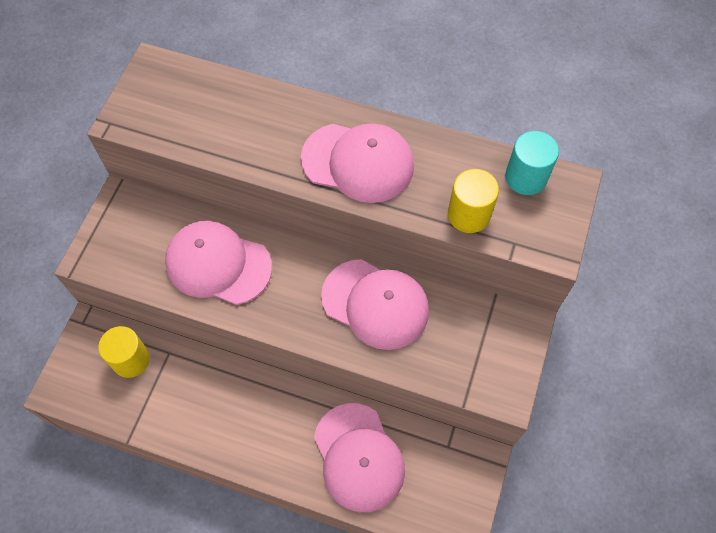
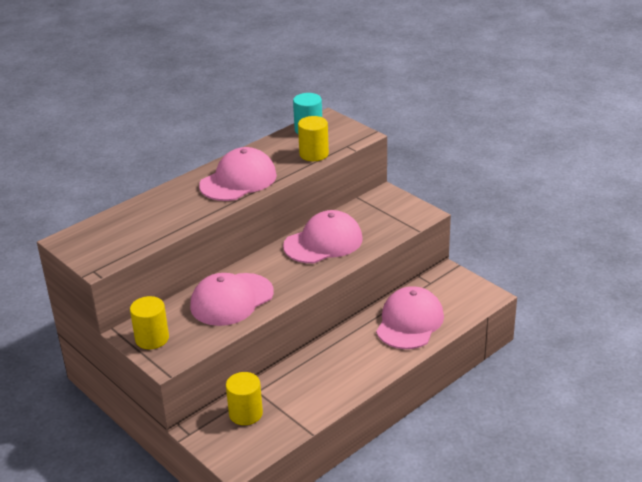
camera: 60 degrees left, 30 degrees down
(119, 225) = (152, 338): none -> yellow cylinder
(358, 457) = (409, 322): pink cap -> pink cap turned 75 degrees counterclockwise

